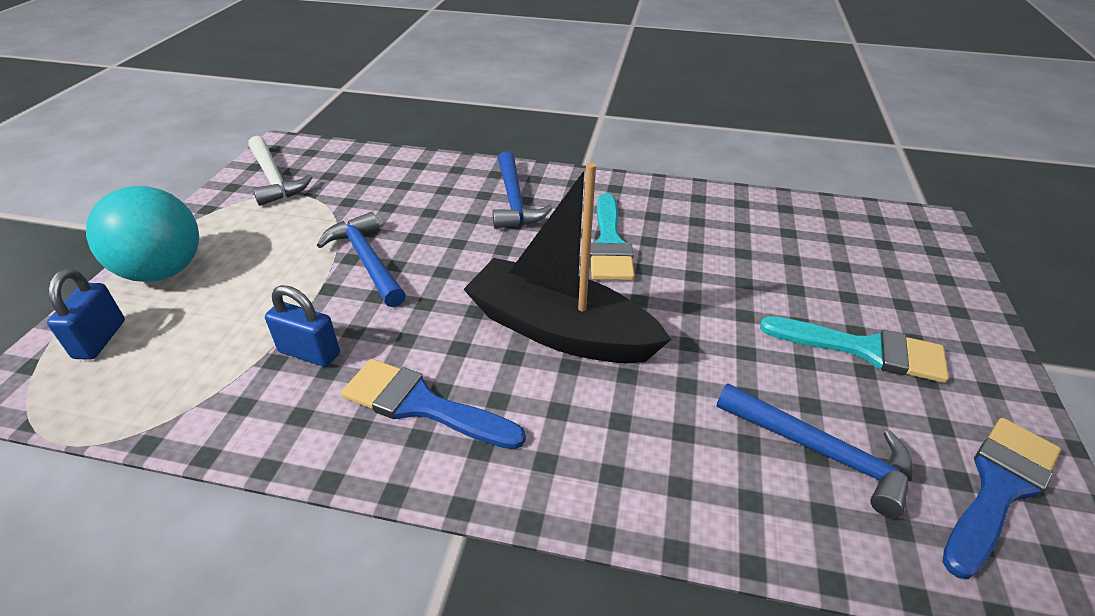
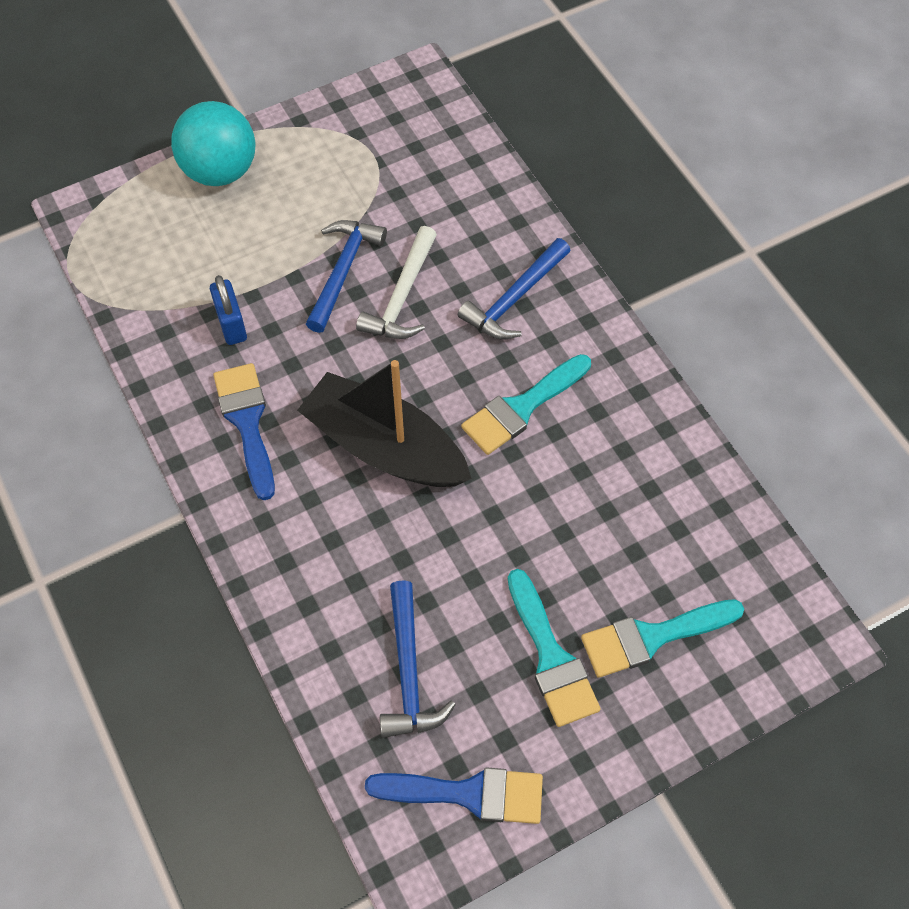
camera: 50 degrees right, 20 degrees up
(100, 339) = (142, 209): blue padlock -> none
(273, 179) = (374, 119): white hammer -> white hammer (402, 296)
(560, 330) = (384, 447): black boat -> black boat turned 45 degrees counterclockwise
(879, 289) = (652, 637): none -> turquoise brush

